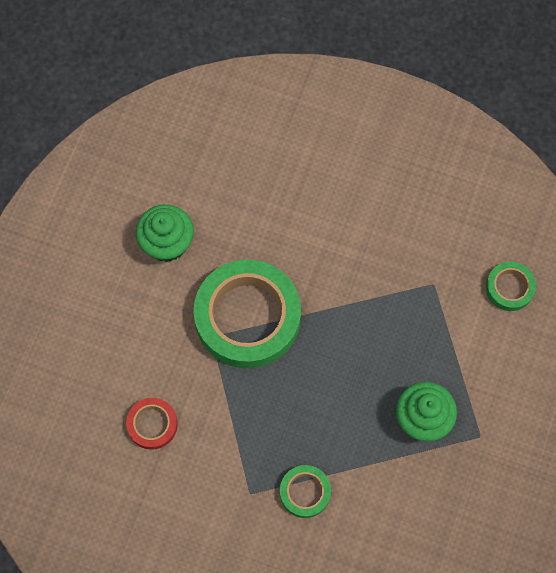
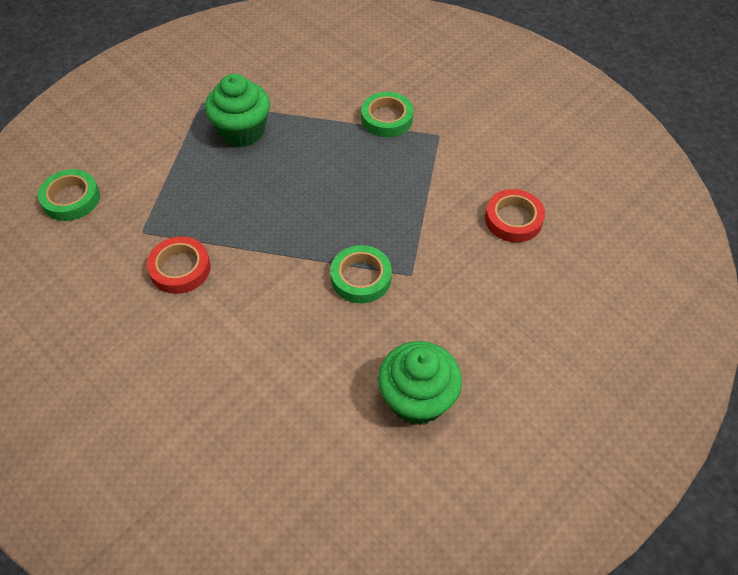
camera: 155 degrees left, 15 degrees down
(247, 317) = (361, 278): green tape -> green tape, size x0.46
(383, 266) = (180, 268): none -> red tape

